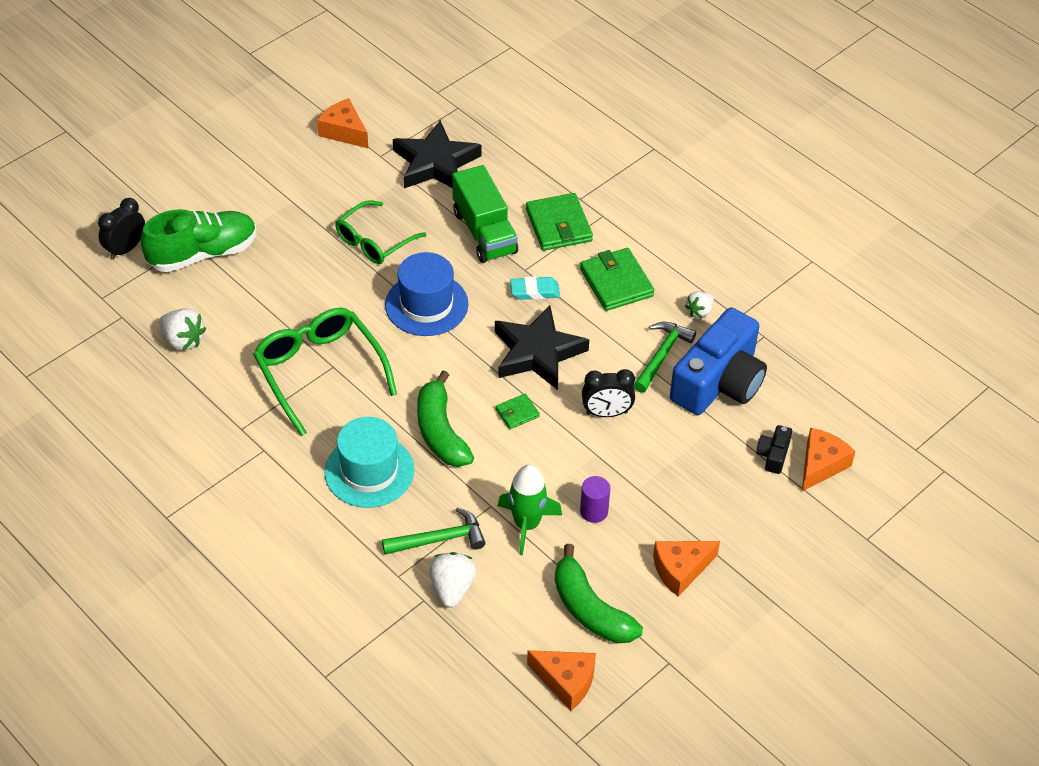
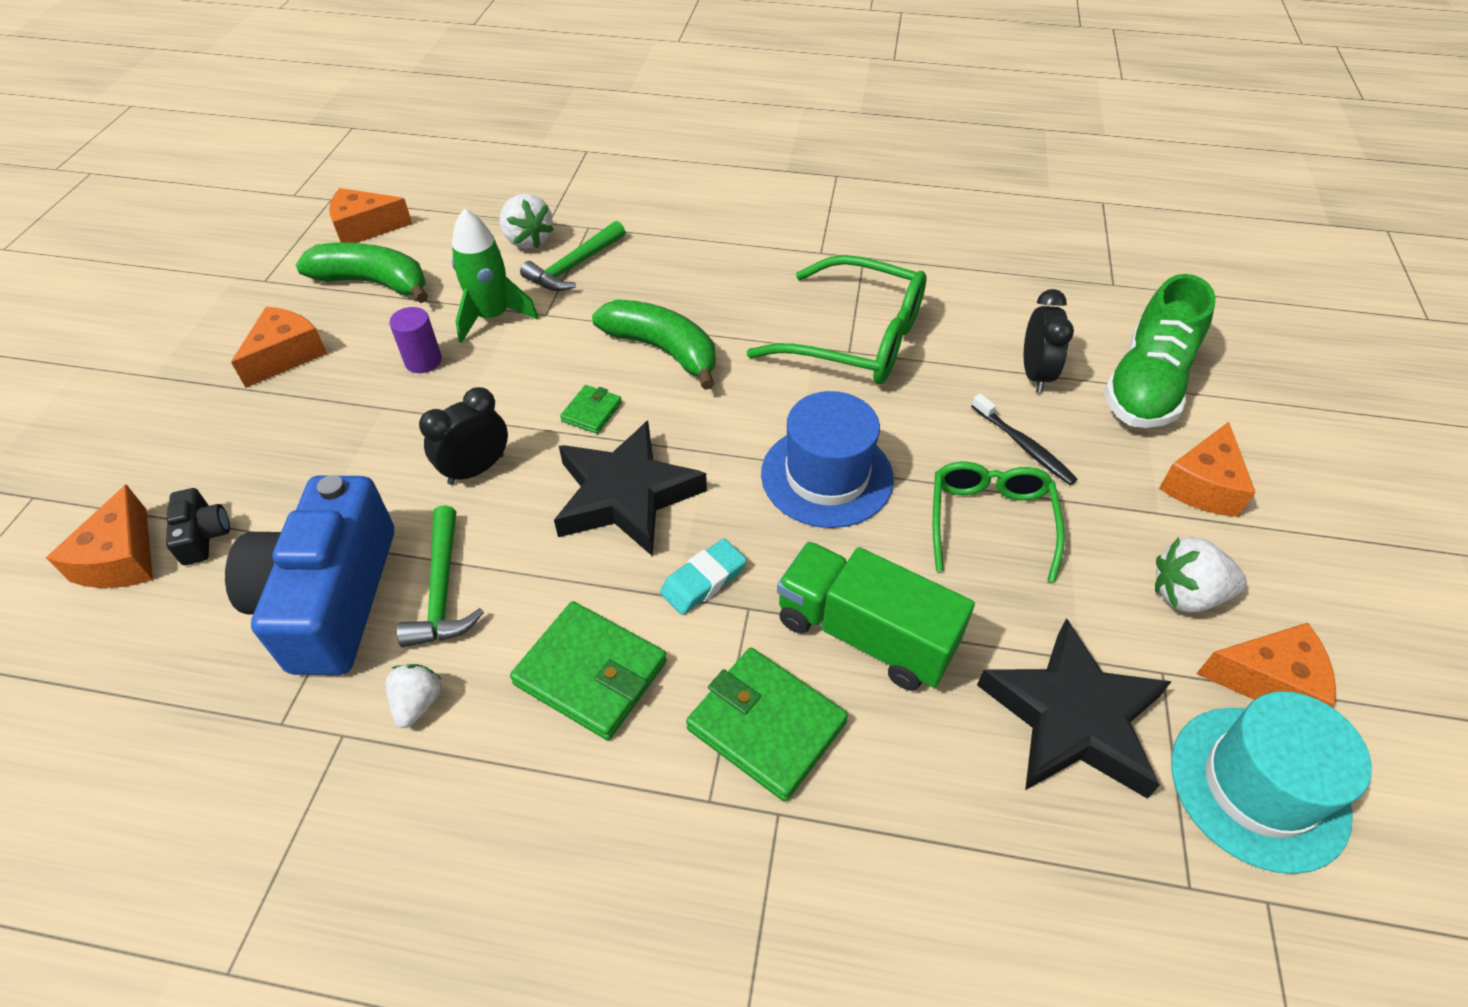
camera: 145 degrees right, 0 degrees up
(125, 249) = (1223, 344): black clock -> black clock (1035, 374)
(183, 340) = (1025, 295): white strawberry -> white strawberry (1186, 595)
(254, 199) = (1202, 485): none -> orange cheese
(310, 262) = (1023, 446): none -> black toothbrush
(369, 471) = (700, 283): turquoise hat -> turquoise hat (1258, 787)

